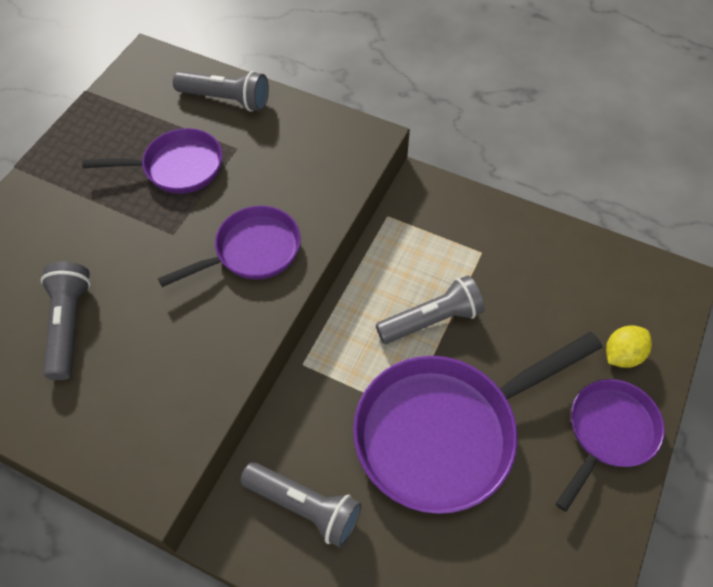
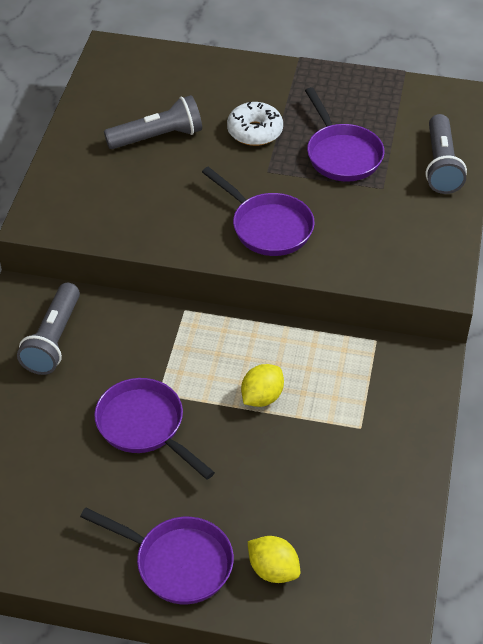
camera: 75 degrees right, 10 degrees down
(108, 231) = (254, 131): none -> white donut
(431, 320) = (262, 397): grey flashlight -> yellow lemon
(444, 432) = (144, 426): purple pan -> purple pan, size x0.57

